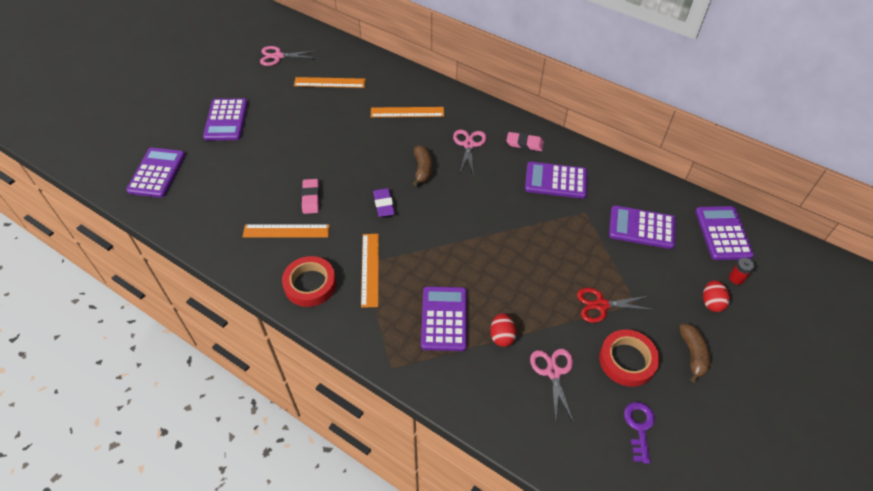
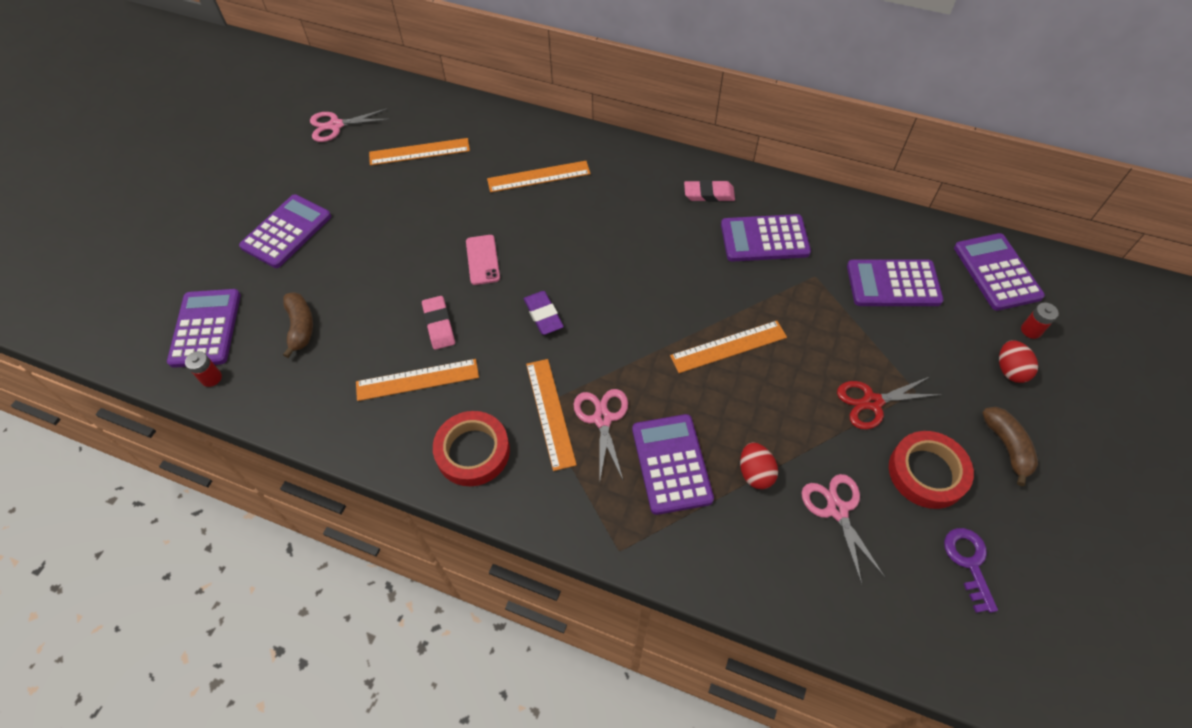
camera: 10 degrees left, 5 degrees up
(152, 205) = (211, 378): none -> red battery
(226, 120) = (286, 232): purple calculator -> purple calculator turned 135 degrees counterclockwise
(352, 161) = (483, 260): none -> pink phone
(422, 169) = (582, 254): brown banana -> brown banana (300, 327)
(469, 145) = (635, 208): pink scissors -> pink scissors (602, 419)
(508, 248) = (728, 346): none -> orange ruler

